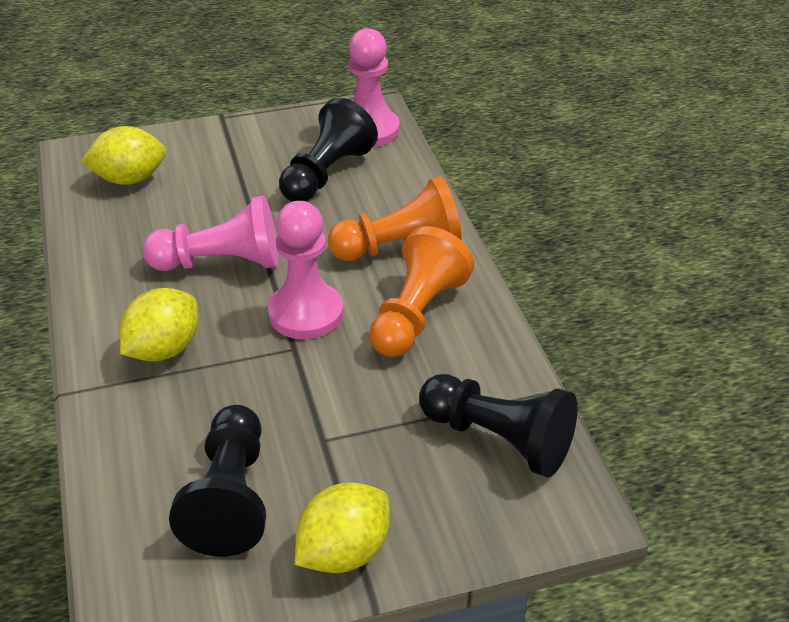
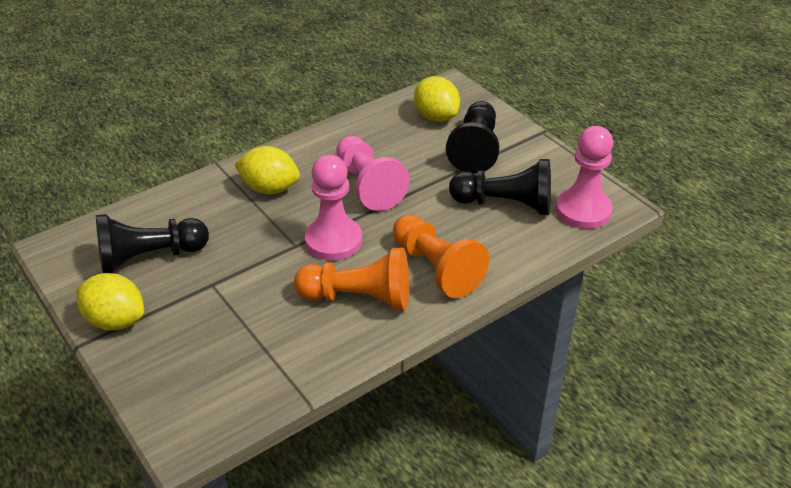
camera: 70 degrees right, 0 degrees up
(498, 439) = (239, 375): black pawn -> black pawn (475, 149)

